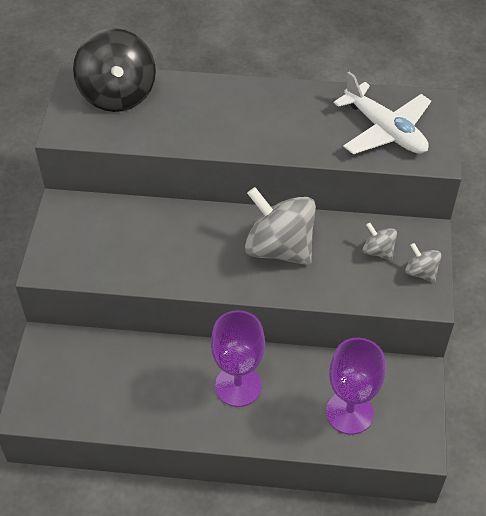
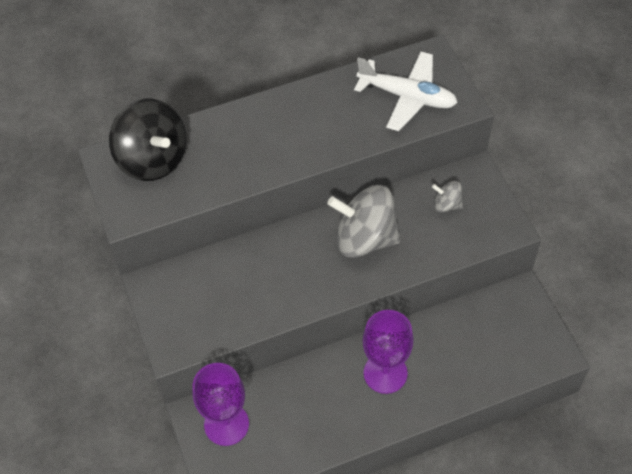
camera: 25 degrees left, 5 degrees up
(349, 412) = (487, 352): purple goblet -> purple goblet (226, 424)
(421, 272) = (491, 208): grey spinning top -> none

